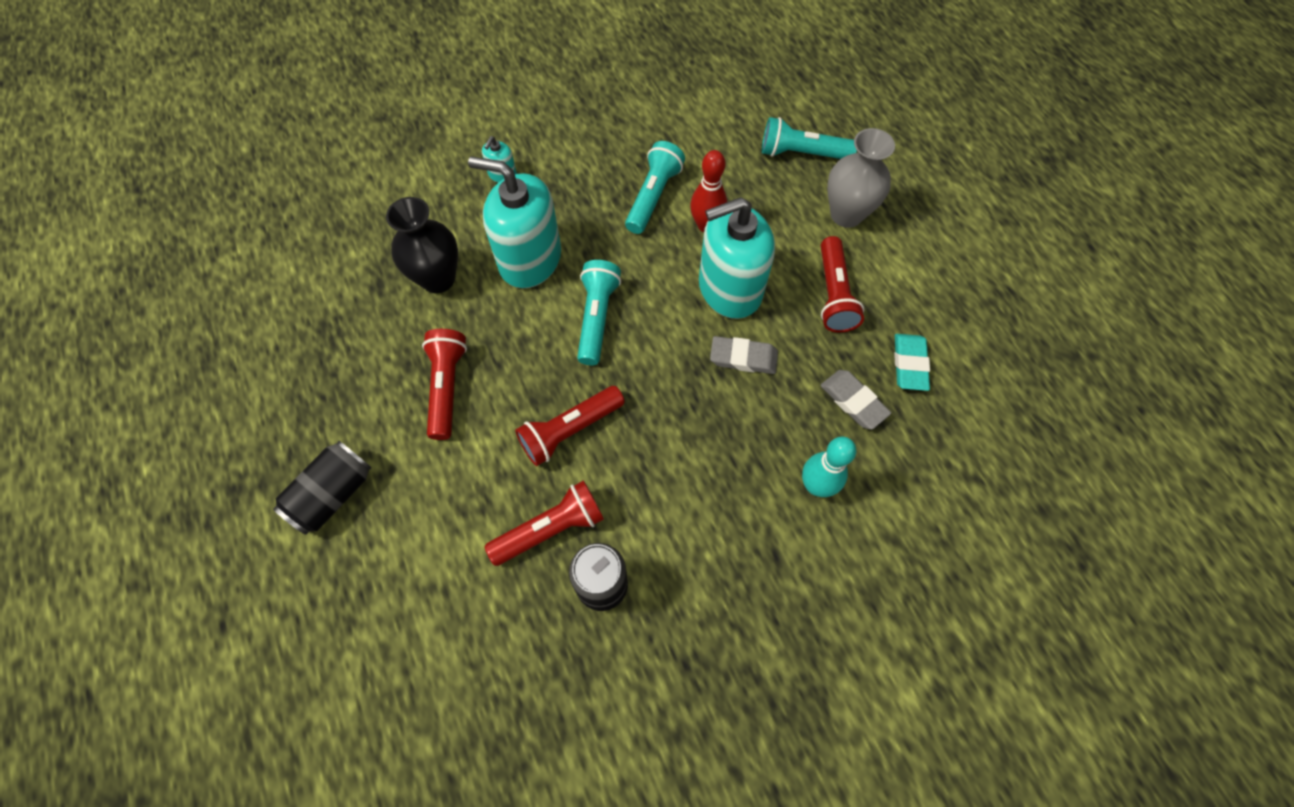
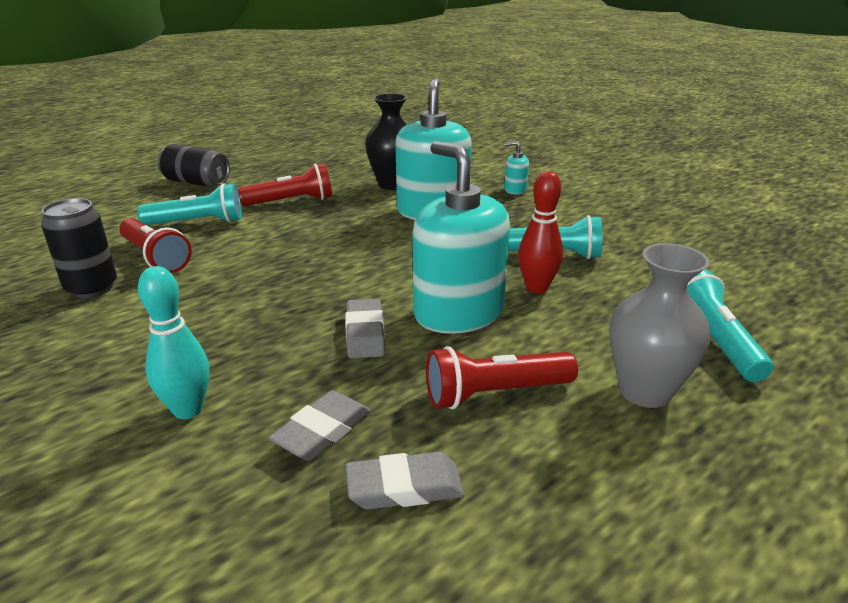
camera: 75 degrees right, 35 degrees down
(569, 430) = (256, 252): red flashlight -> none
(597, 318) = (383, 247): turquoise flashlight -> turquoise flashlight (198, 223)
(909, 364) = (404, 487): turquoise eraser -> grey eraser

